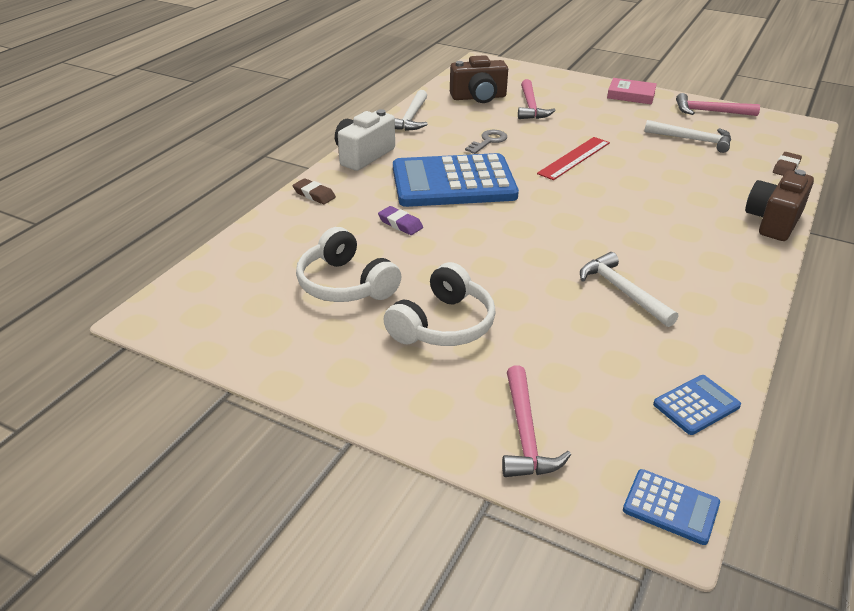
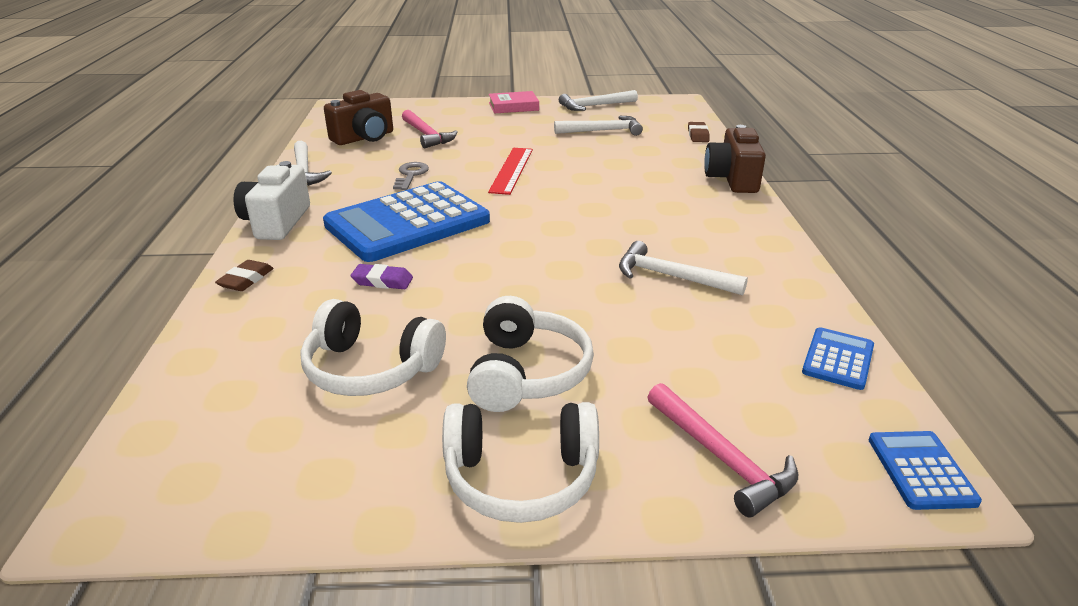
camera: 30 degrees left, 5 degrees down
(314, 194) = (246, 280): brown eraser -> brown eraser turned 75 degrees counterclockwise
(381, 389) = (521, 477): none -> white headphones
(671, 507) = (921, 470): blue calculator -> blue calculator turned 90 degrees counterclockwise
(710, 111) = (594, 106): pink hammer -> white hammer

